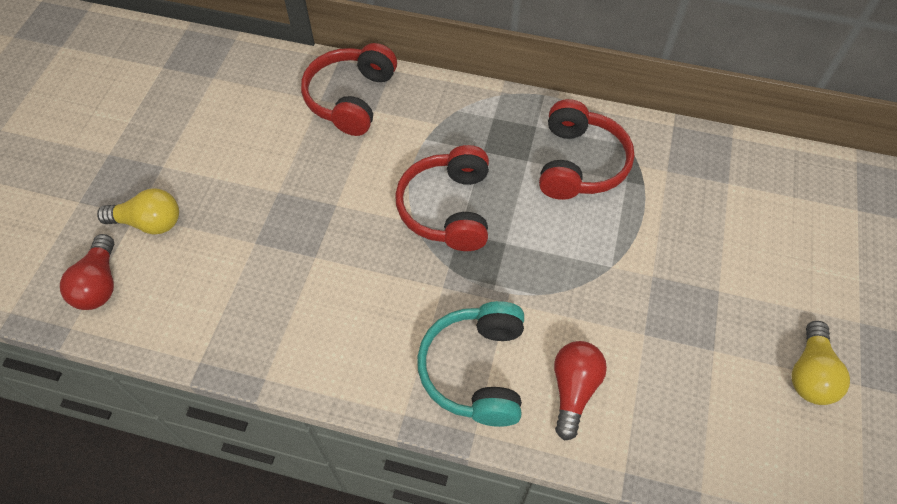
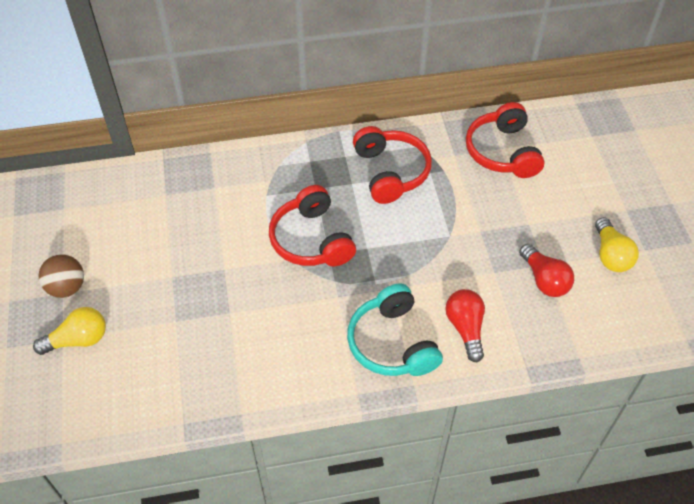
camera: 25 degrees left, 5 degrees down
(99, 284) = (65, 401): red light bulb -> red light bulb (544, 280)
(170, 162) = (67, 287): none -> brown ball
(351, 98) = (190, 185): red headphones -> red headphones (502, 152)

